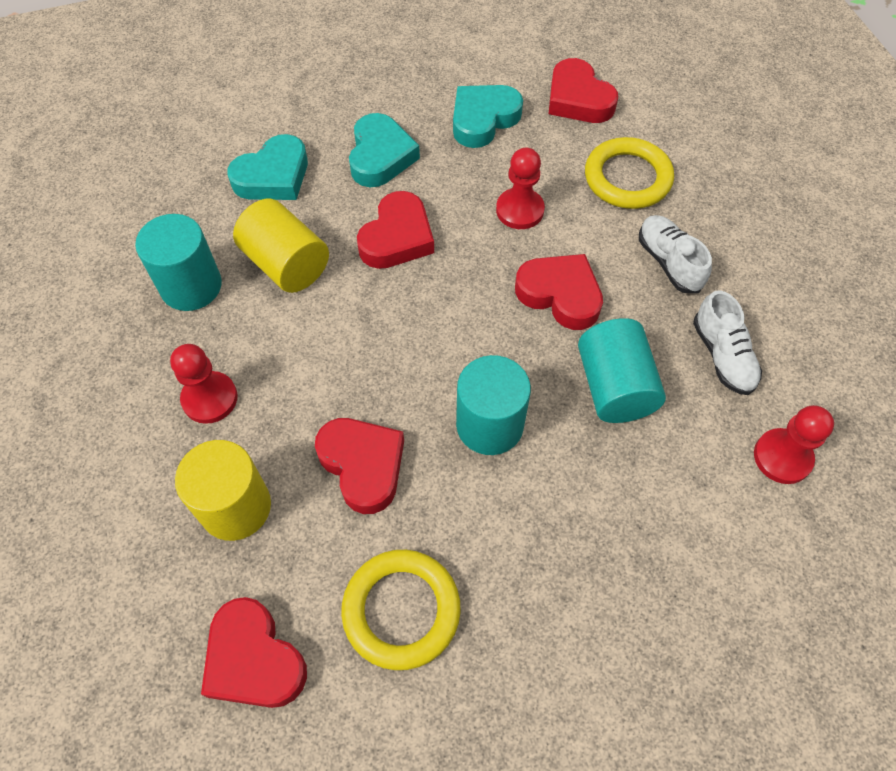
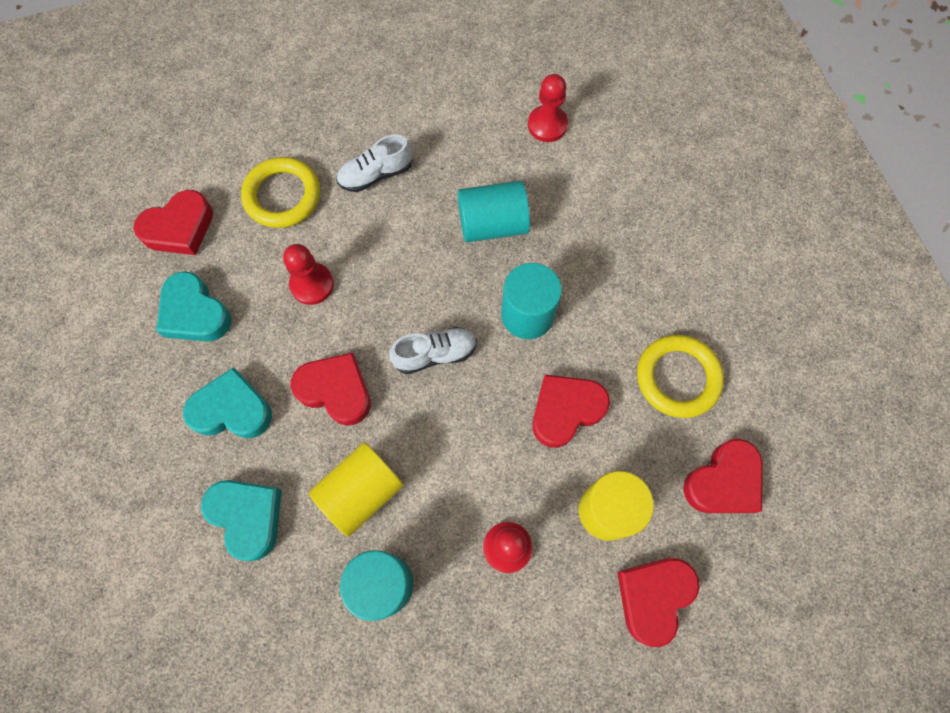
camera: 90 degrees left, 10 degrees up
(560, 295) = (405, 257): red heart -> red heart (653, 597)
(722, 356) = (465, 149): white shoe -> white shoe (435, 354)

